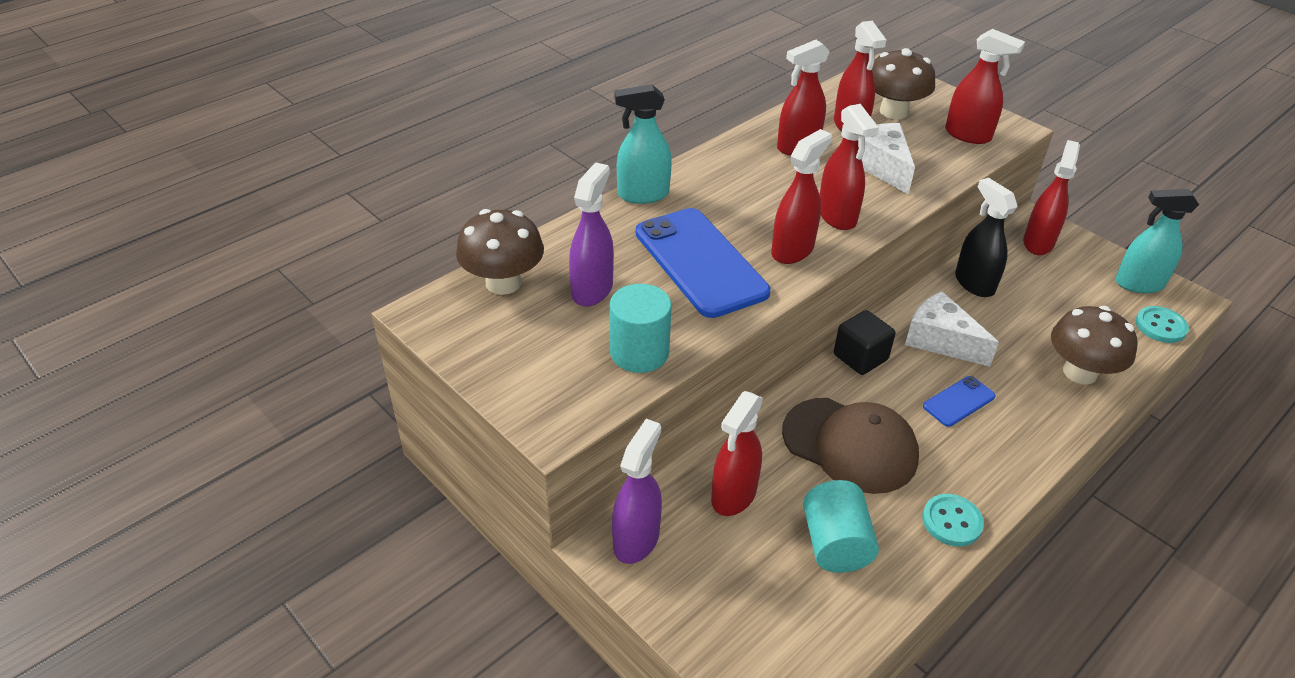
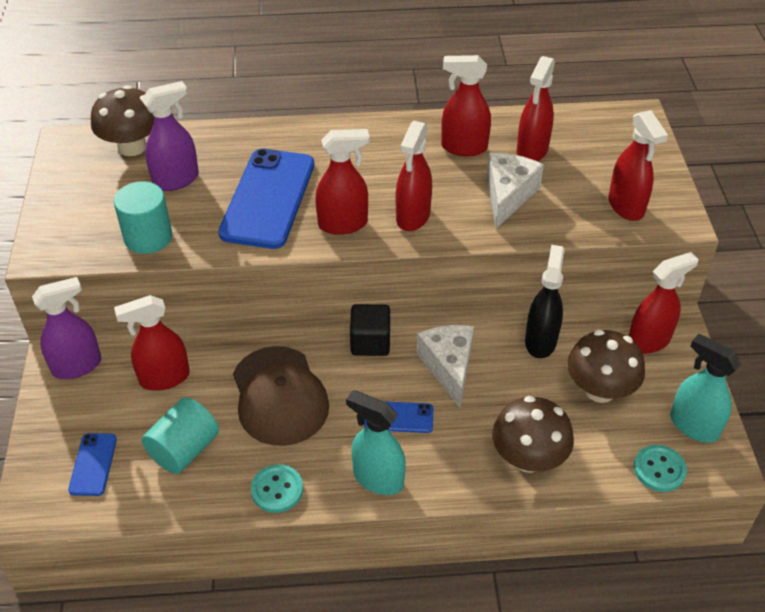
camera: 40 degrees right, 5 degrees up
(642, 195) = (298, 130): turquoise spray bottle -> turquoise spray bottle (378, 478)
(774, 616) = (93, 464): none -> blue phone
(893, 111) = (589, 155): brown mushroom -> brown mushroom (600, 390)

